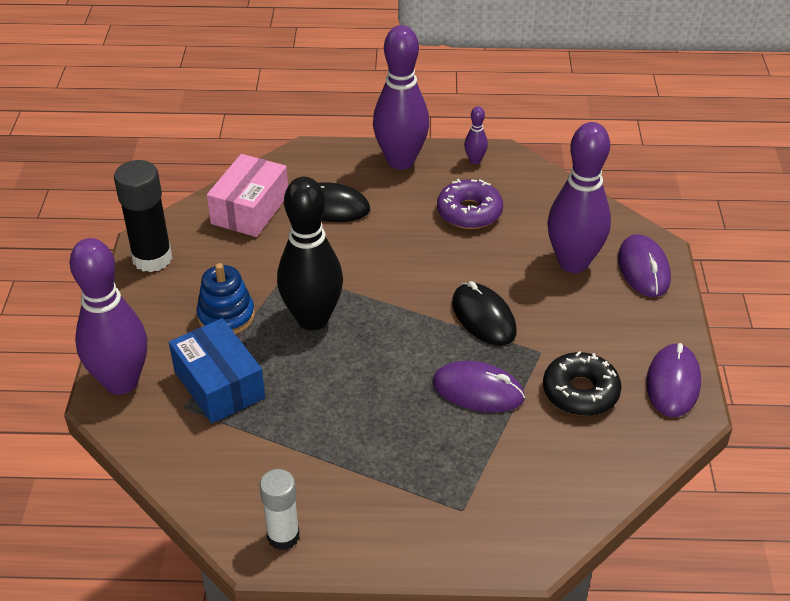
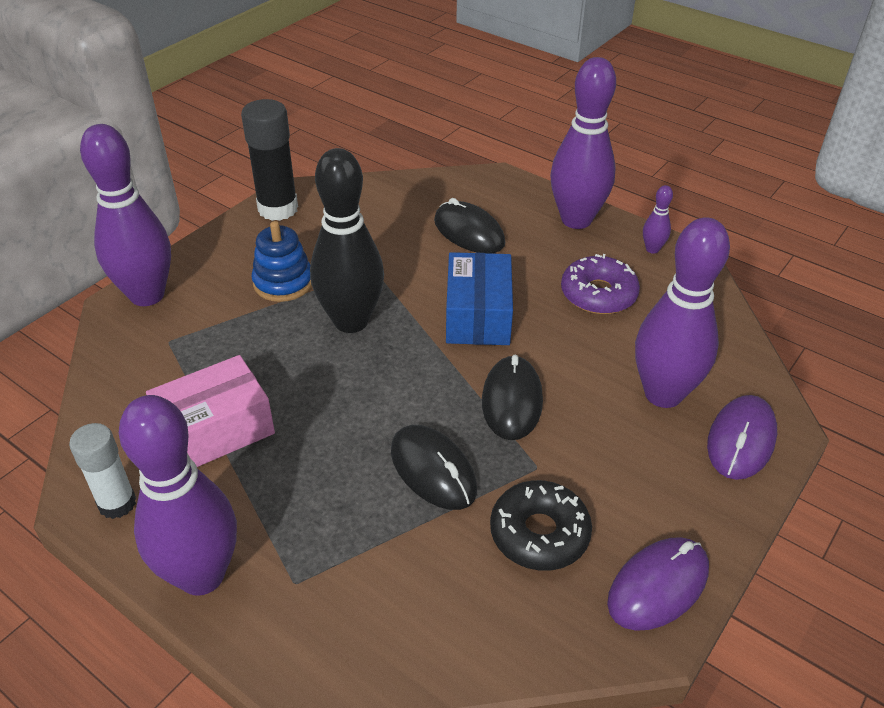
camera: 35 degrees right, 0 degrees up
(219, 384) = (215, 337): blue box -> blue box (478, 315)
(250, 209) = (397, 204): pink box -> pink box (215, 430)
(397, 542) = (201, 575): none -> purple bowling pin
(478, 391) = (433, 470): purple mouse -> black mouse

